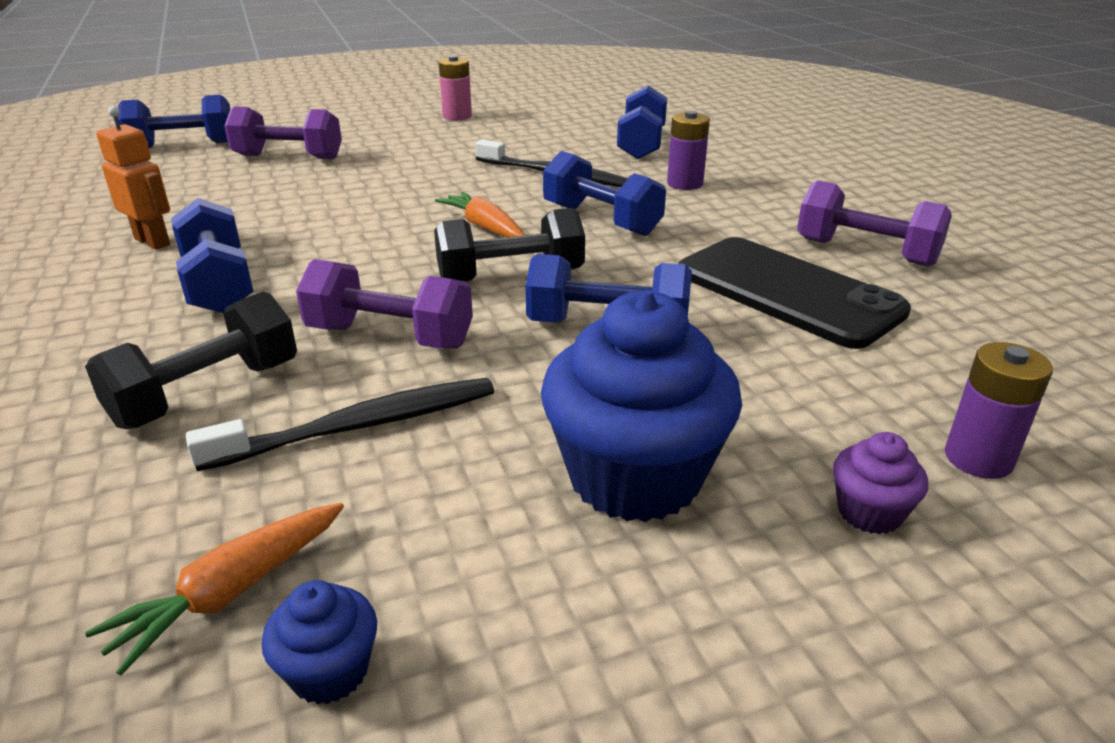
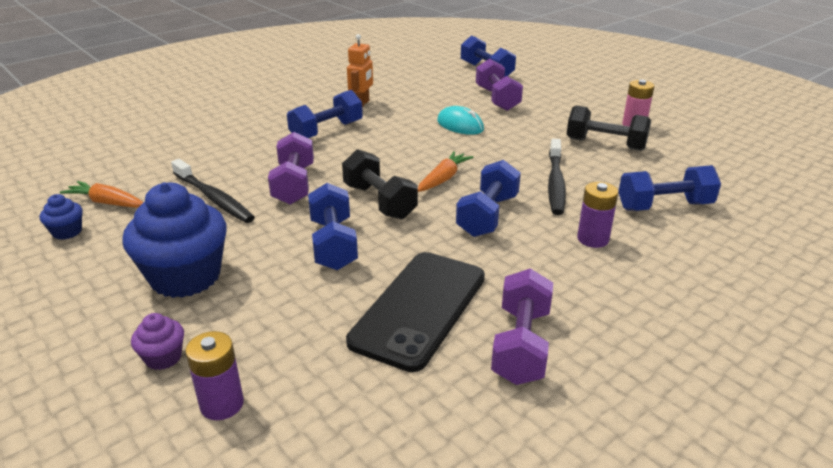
camera: 70 degrees right, 0 degrees up
(207, 393) = (230, 159): black dumbbell -> black dumbbell (605, 144)
(339, 191) = (460, 125): none -> turquoise mouse

